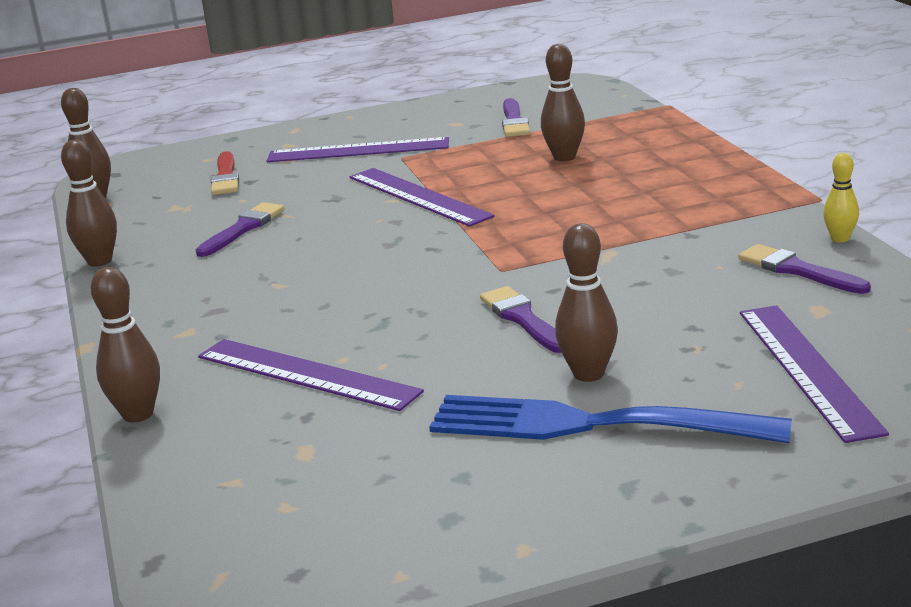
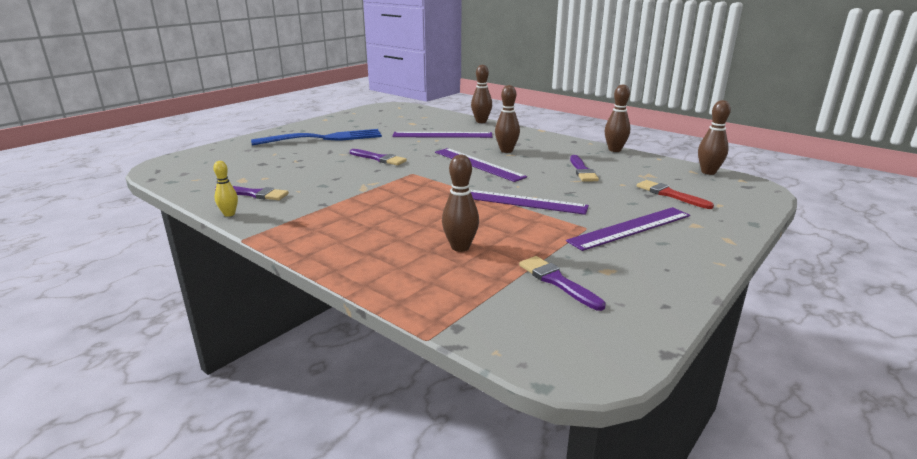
camera: 145 degrees right, 0 degrees up
(588, 374) = (335, 148): brown bowling pin -> brown bowling pin (506, 151)
(807, 369) = (247, 160): purple ruler -> purple ruler (478, 164)

